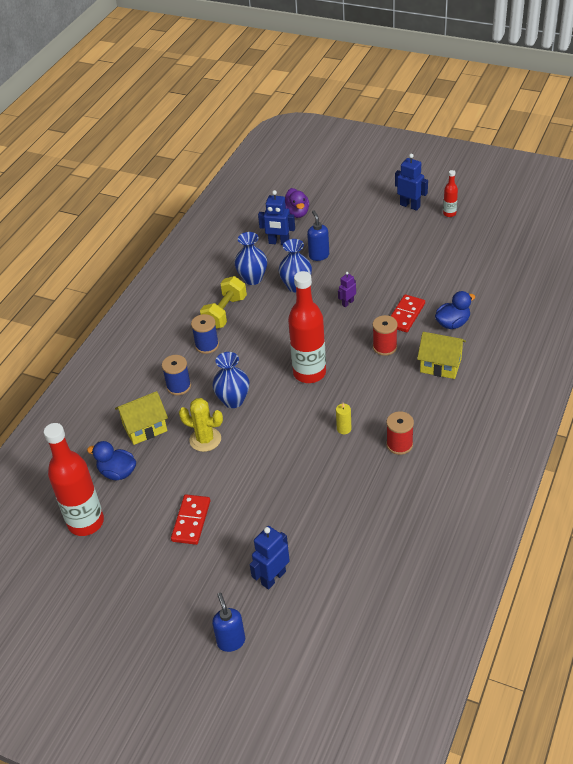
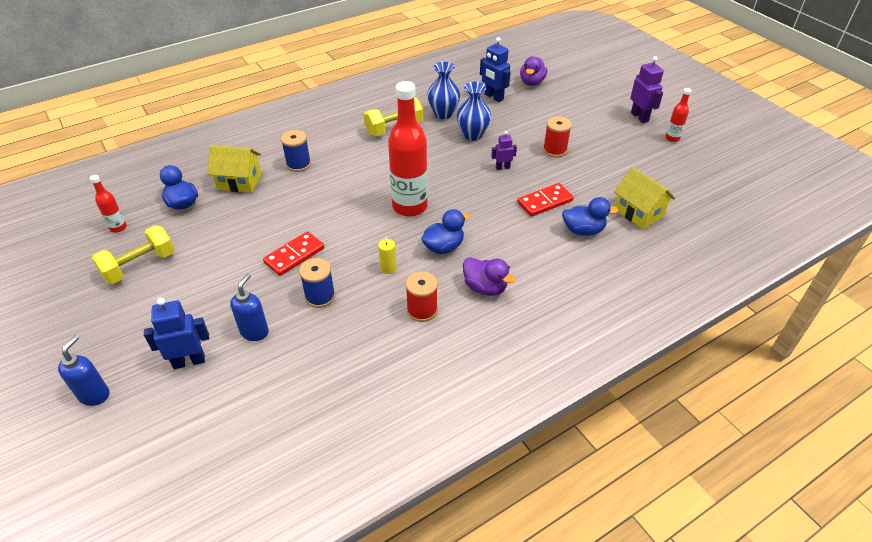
camera: 30 degrees right, 0 degrees up
(86, 522) = (118, 227): red bottle -> red bottle, size x0.46
(146, 539) = (140, 266): none -> yellow dumbbell
(191, 521) = (186, 272): red domino -> red domino (294, 255)
(205, 439) = (271, 214): yellow cactus -> none
(207, 345) = (353, 145): blue spool -> blue spool (320, 296)
(233, 400) = (326, 196): blue vase -> none
(319, 255) = (516, 121): blue soap dispenser -> blue soap dispenser (255, 332)
(367, 390) = (443, 247): none -> blue duck
(384, 347) = (497, 219): red spool -> red spool (554, 150)
(410, 205) = (639, 117): blue robot -> purple robot
(426, 404) = (485, 287): none -> purple duck
(440, 365) = (534, 261): yellow house -> yellow house (638, 213)

